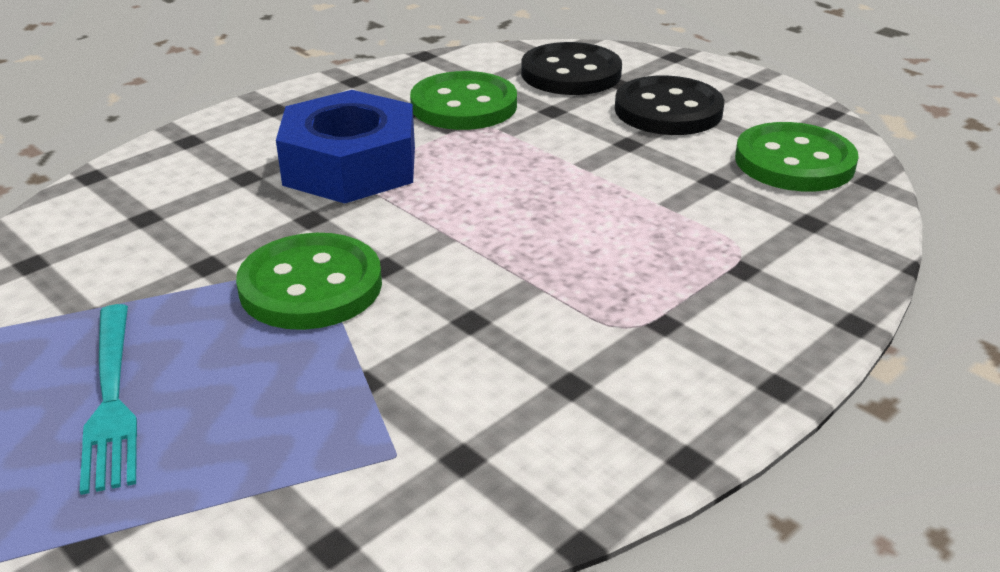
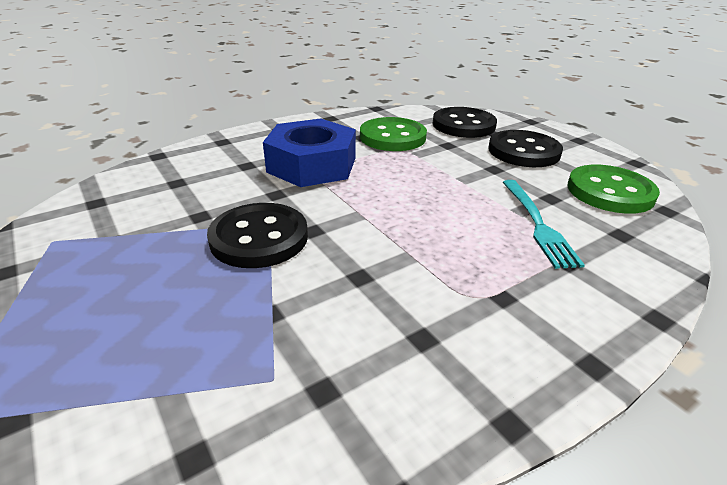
camera: 10 degrees right, 0 degrees up
(112, 401) = (93, 303): turquoise fork -> turquoise fork (538, 225)
(311, 286) = (259, 238): green button -> black button

